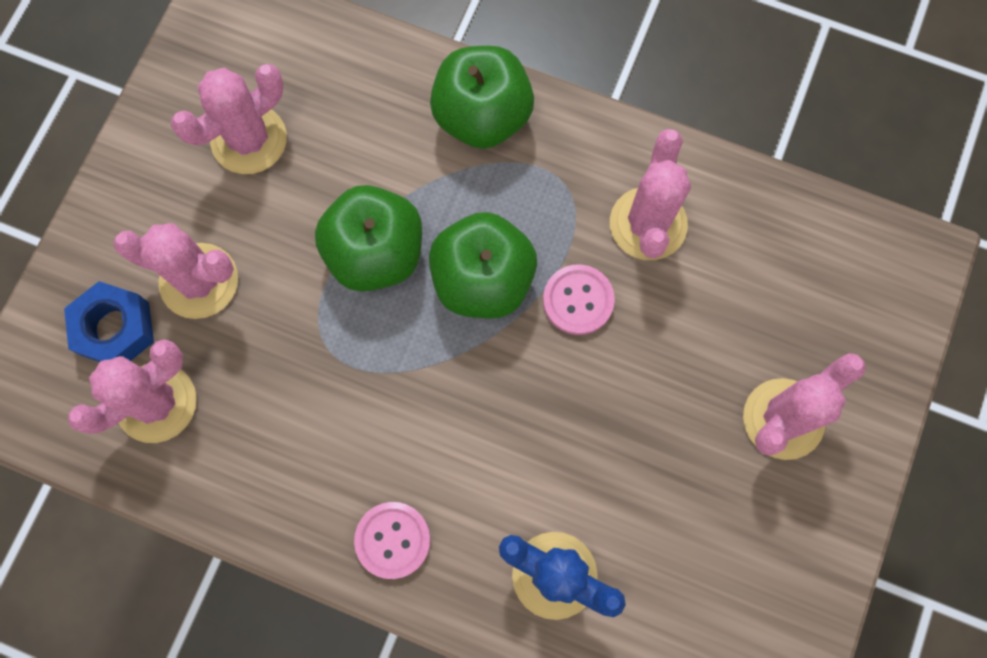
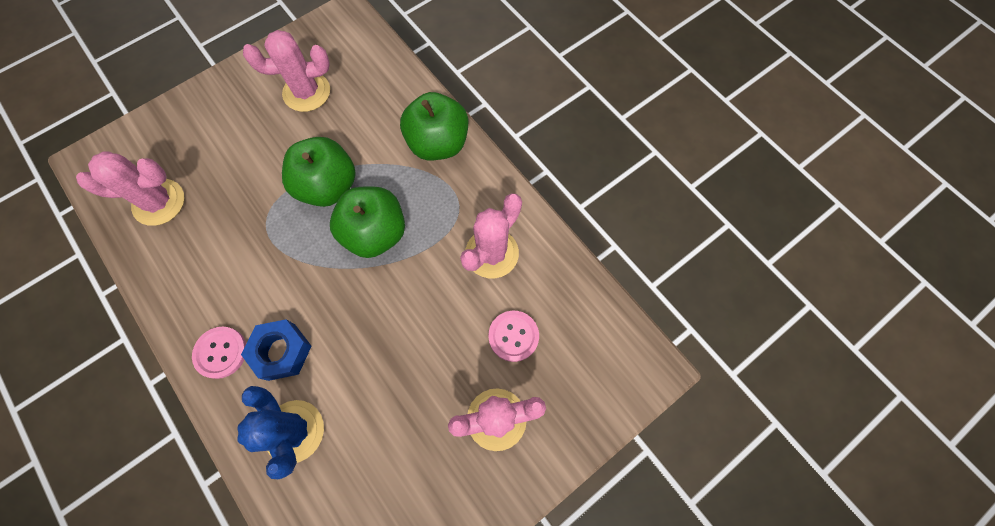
camera: 30 degrees right, 5 degrees down
(115, 329) = (168, 153): blue nut -> blue nut (281, 352)
(199, 281) = (227, 151): pink cactus -> none
(578, 300) = (421, 275): pink button -> pink button (513, 336)

